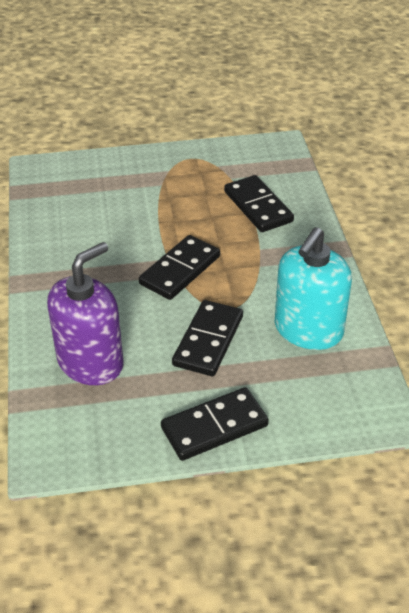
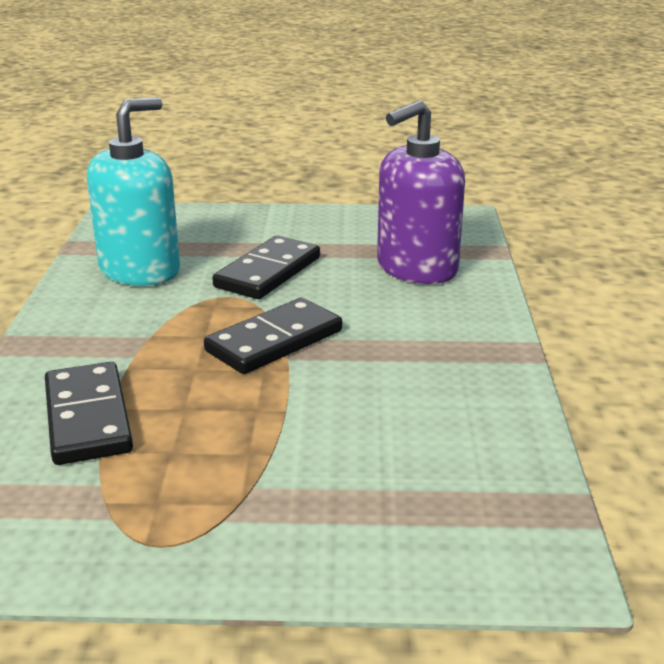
camera: 170 degrees left, 15 degrees down
(214, 427) = (291, 220): black domino -> none

